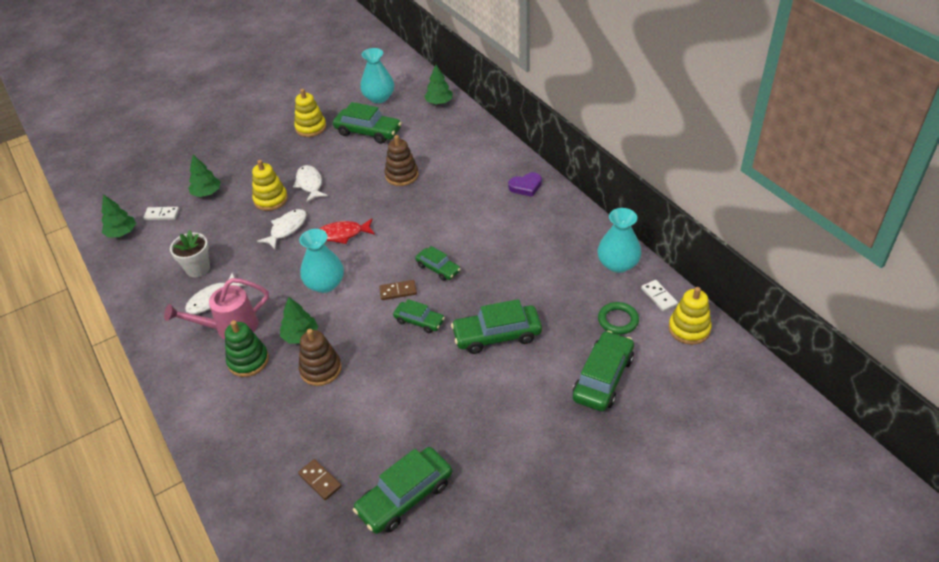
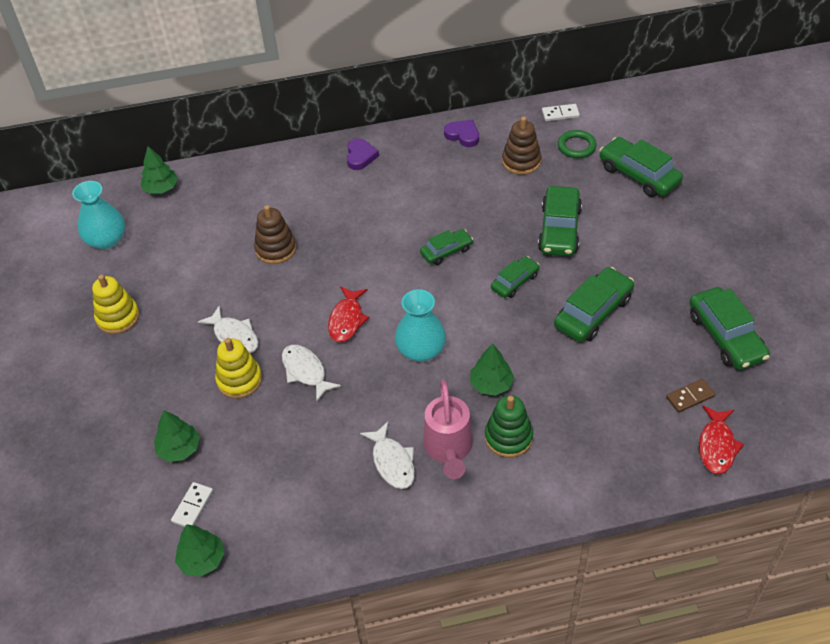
camera: 70 degrees left, 5 degrees up
(198, 268) = (327, 473): white flower pot -> none
(266, 513) = (717, 446): none -> red fish
(310, 184) = (234, 336): white fish -> white fish turned 135 degrees counterclockwise
(321, 369) = (547, 374): brown stacking toy -> brown stacking toy (521, 161)
(368, 132) = (170, 263): green car -> green car (593, 312)
(398, 291) = (464, 290): brown domino -> none
(587, 238) = (463, 135): none -> purple heart
(617, 264) = (507, 126): turquoise vase -> none
(689, 329) = (605, 109): yellow stacking toy -> none

